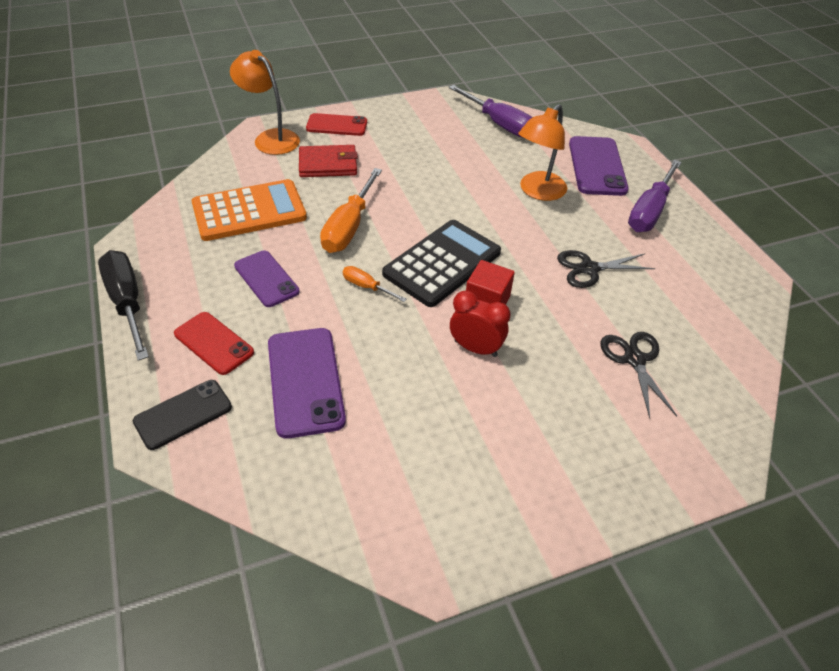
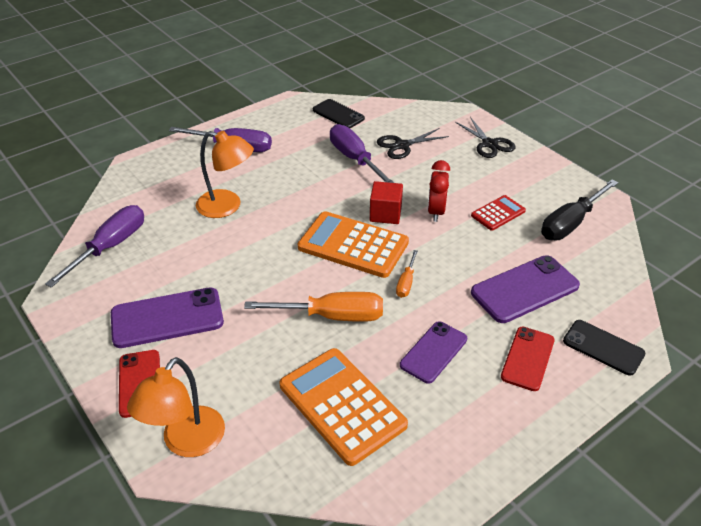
camera: 105 degrees left, 5 degrees down
(127, 302) = (525, 449): black screwdriver -> black screwdriver (570, 223)
(328, 164) = (229, 365): red wallet -> none
(442, 263) = (353, 245): black calculator -> orange calculator
(451, 411) = (498, 213): none -> red calculator
(589, 269) = (320, 170): black scissors -> black scissors (489, 144)
(597, 166) = (175, 177): purple phone -> purple phone (167, 318)
(609, 304) = (354, 159): none -> purple screwdriver
(724, 314) = (338, 114): none -> black phone

